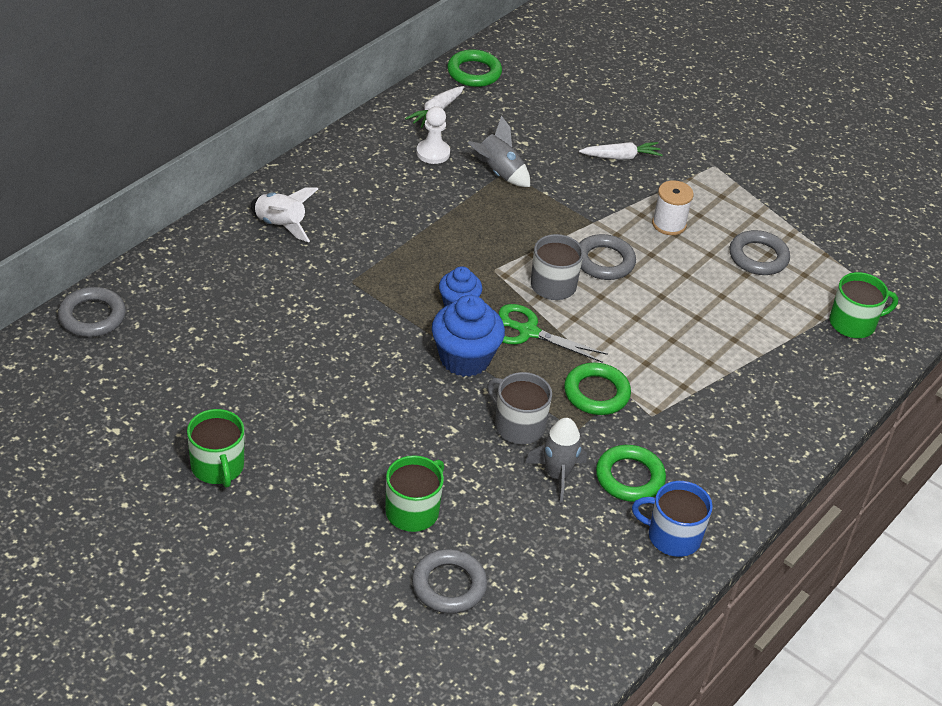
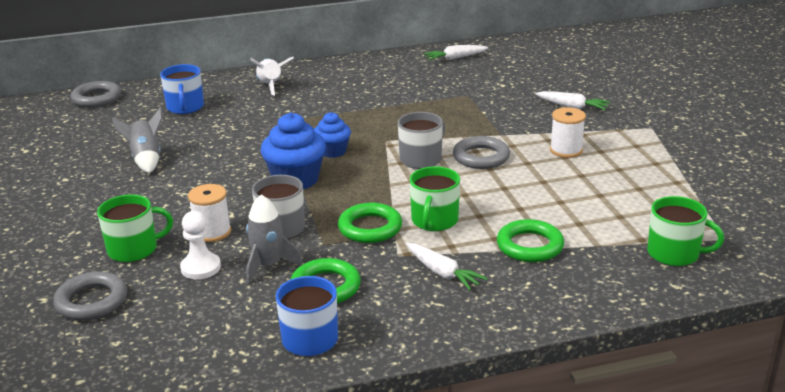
camera: 40 degrees right, 15 degrees down
(218, 467) = (51, 185): green mug -> green mug (434, 221)
(222, 294) = (185, 107): none -> blue mug
(433, 153) = (424, 76): white pawn -> white pawn (201, 267)
(462, 458) = (212, 232): none -> white spool
(474, 72) = (510, 46): green ring -> green ring (529, 246)
(498, 173) = (460, 95): grey rocket -> grey rocket (146, 159)
(528, 332) = (364, 179): green scissors -> none
(705, 420) = (442, 273): none -> white carrot
(758, 257) = (626, 188): grey ring -> none

